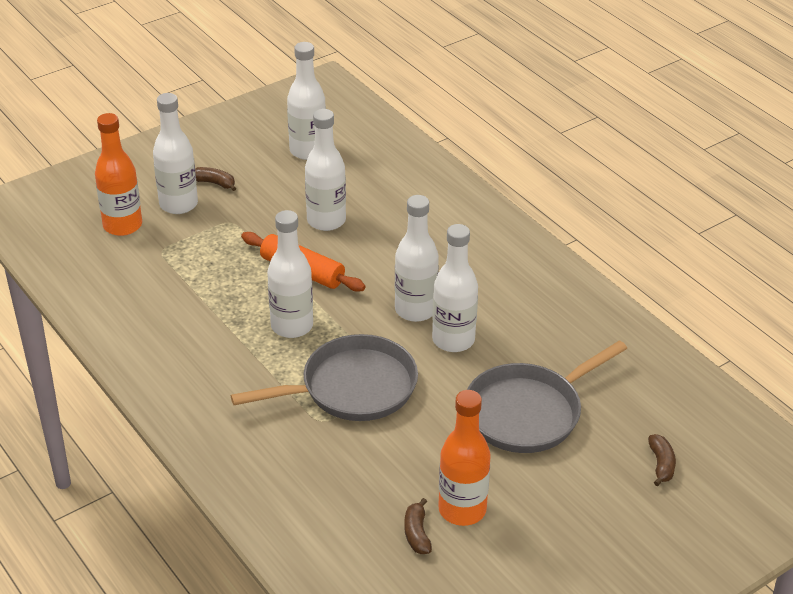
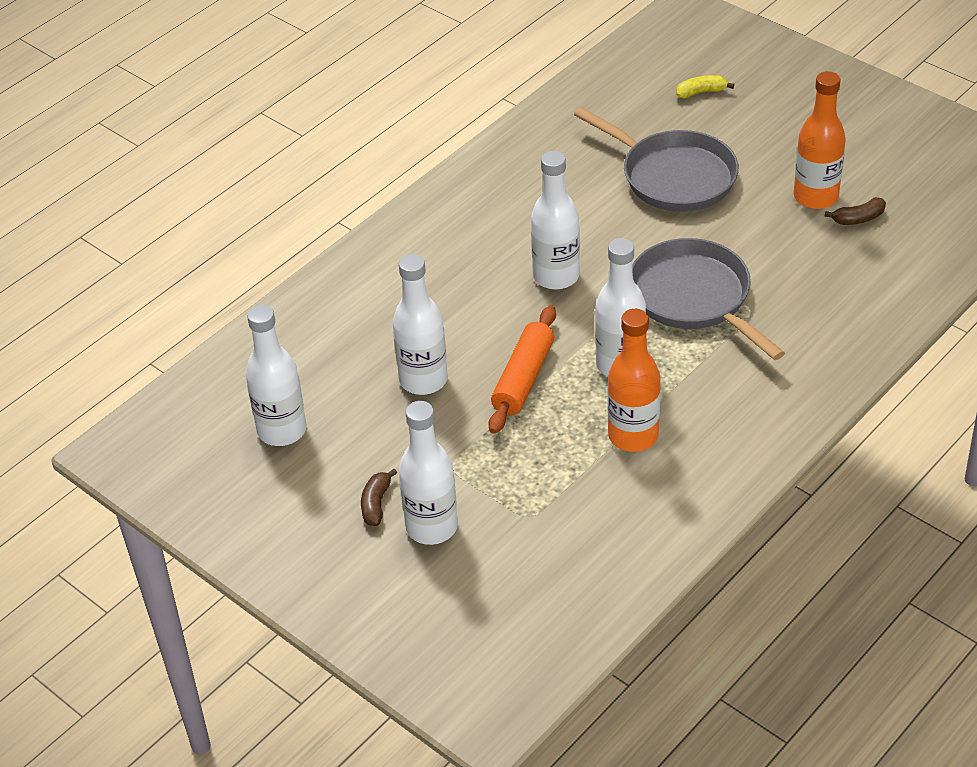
camera: 100 degrees left, 5 degrees up
(122, 225) = (493, 570): orange bottle -> orange bottle (633, 436)
(453, 340) = (592, 241): white bottle -> none
(661, 464) = (701, 92): brown banana -> yellow banana

